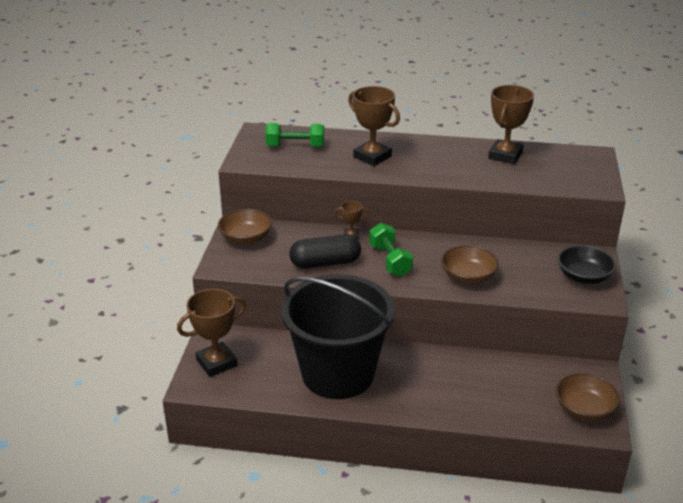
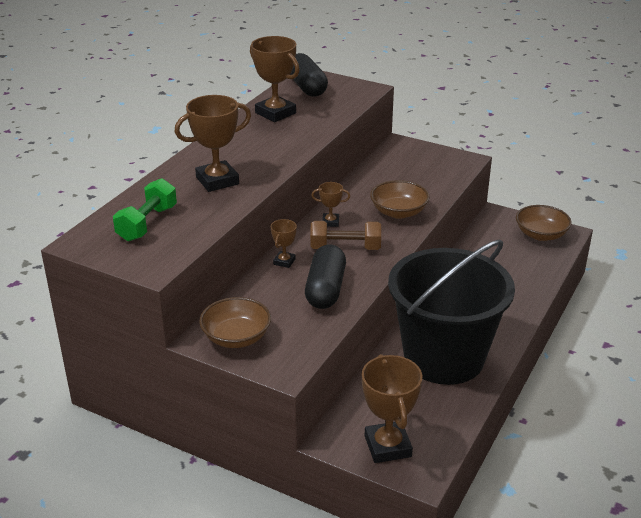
camera: 70 degrees left, 0 degrees up
(390, 260) = (345, 248): green dumbbell -> brown dumbbell
(424, 245) = (330, 222): none -> brown trophy
(571, 159) = (307, 87): none -> black capsule
(583, 276) = (428, 158): black bowl -> none

